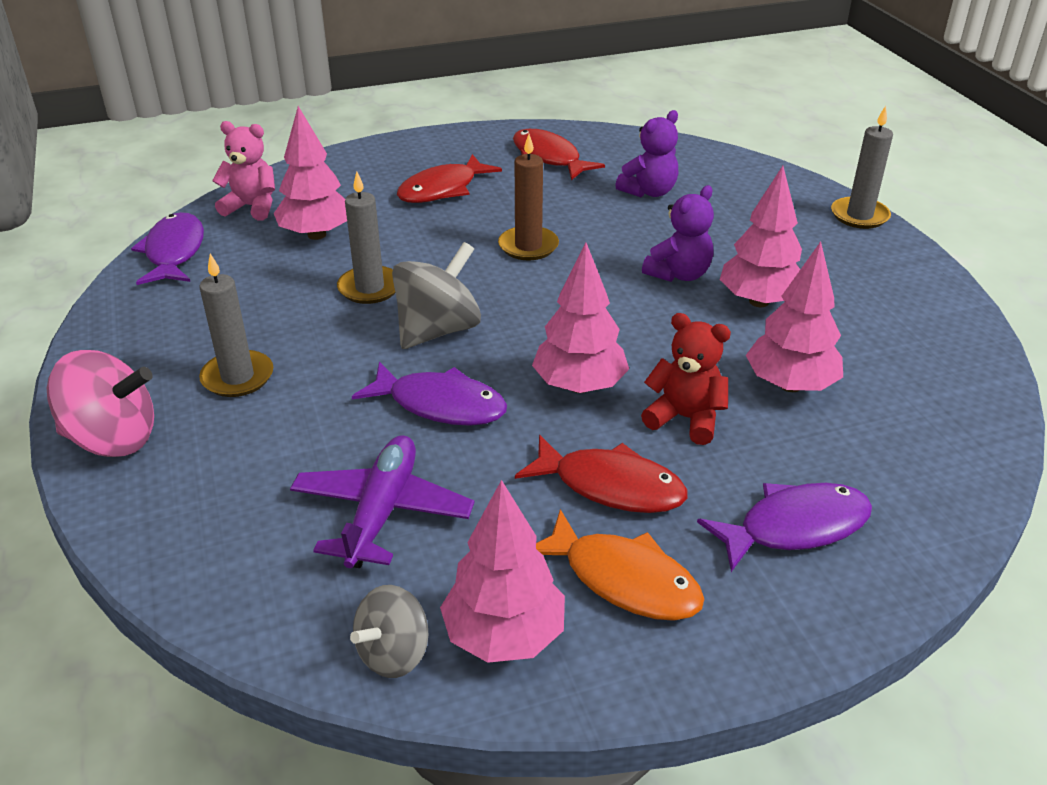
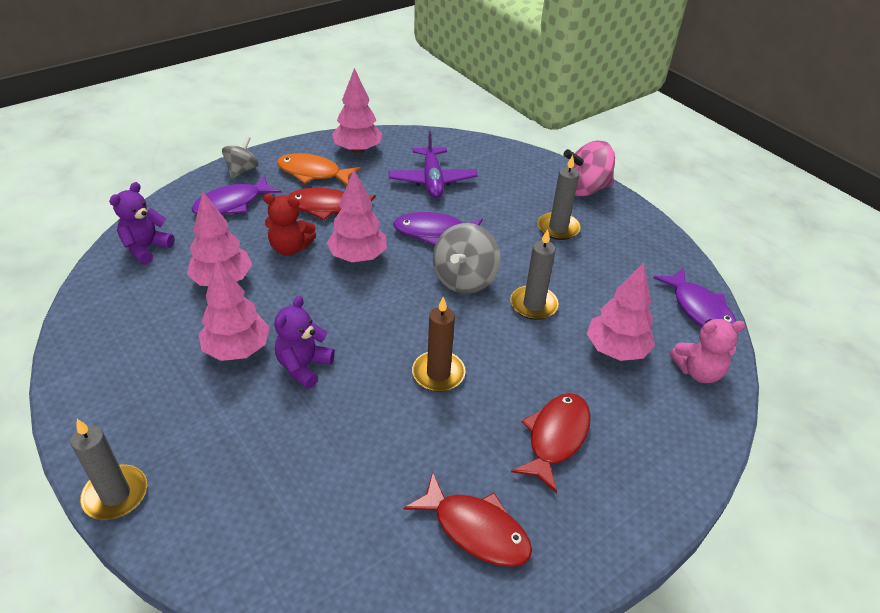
camera: 160 degrees right, 5 degrees up
(393, 653) = (397, 140): grey spinning top -> grey spinning top (242, 170)
(649, 192) = (346, 485): purple teddy bear -> purple teddy bear (146, 248)

